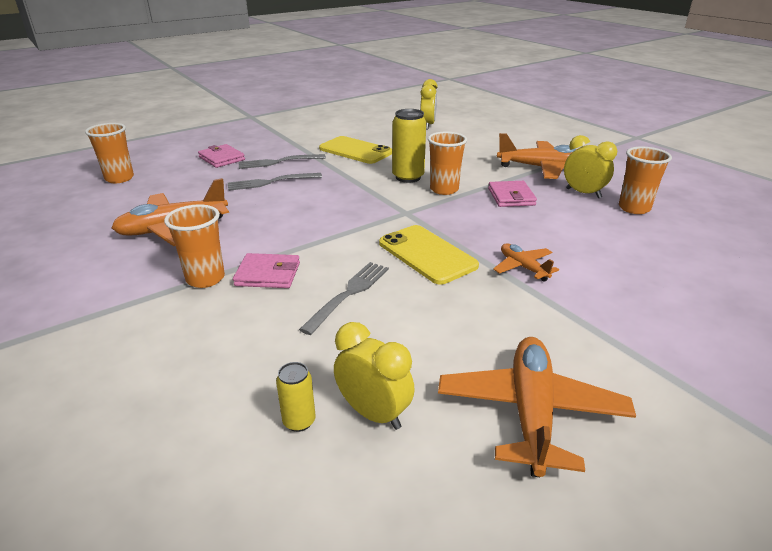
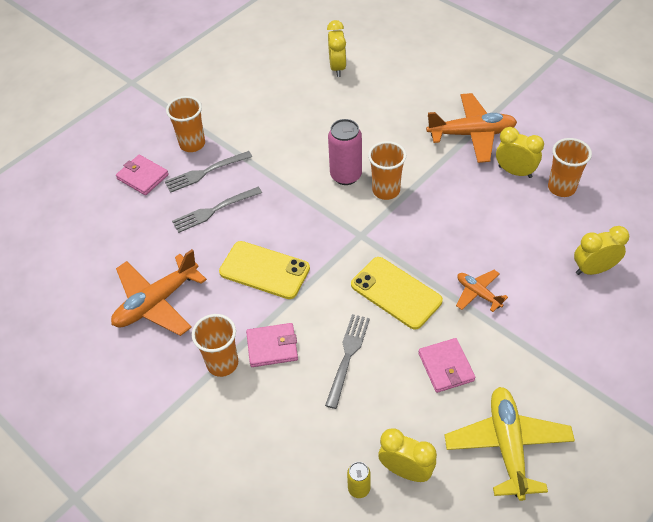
camera: 10 degrees left, 20 degrees up
(119, 178) = (56, 234): orange cup -> orange cup (192, 144)
(355, 151) = (277, 135): yellow phone -> yellow phone (264, 270)
(408, 177) = (346, 175): yellow can -> pink can
(511, 197) = (450, 191): pink wallet -> pink wallet (446, 367)
(531, 412) = (507, 445): orange plane -> yellow plane
(669, 268) = (593, 269): none -> yellow clock

